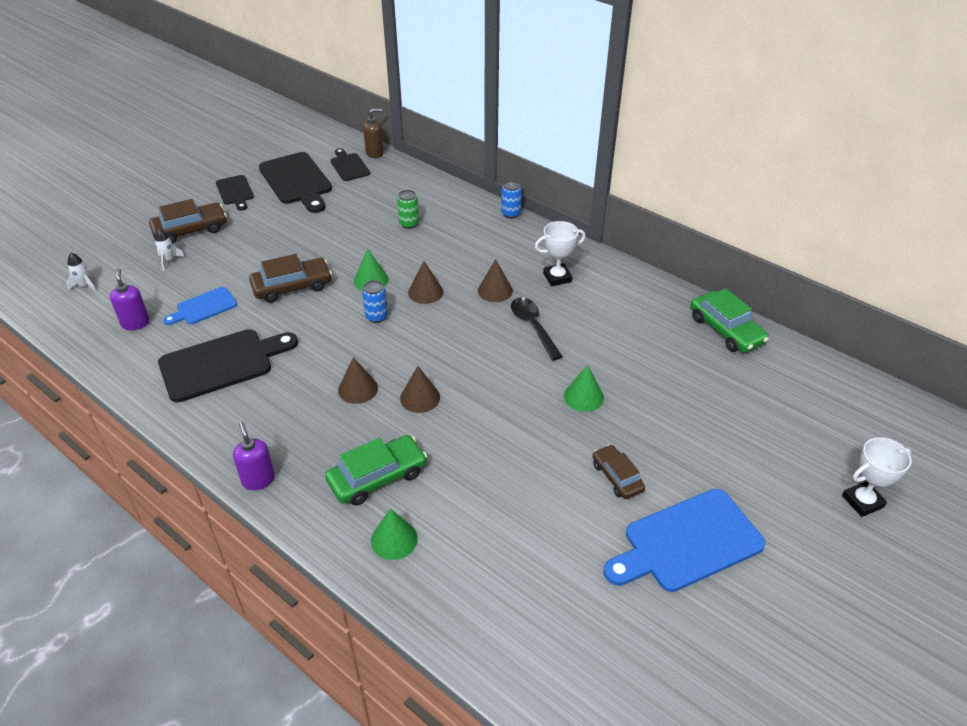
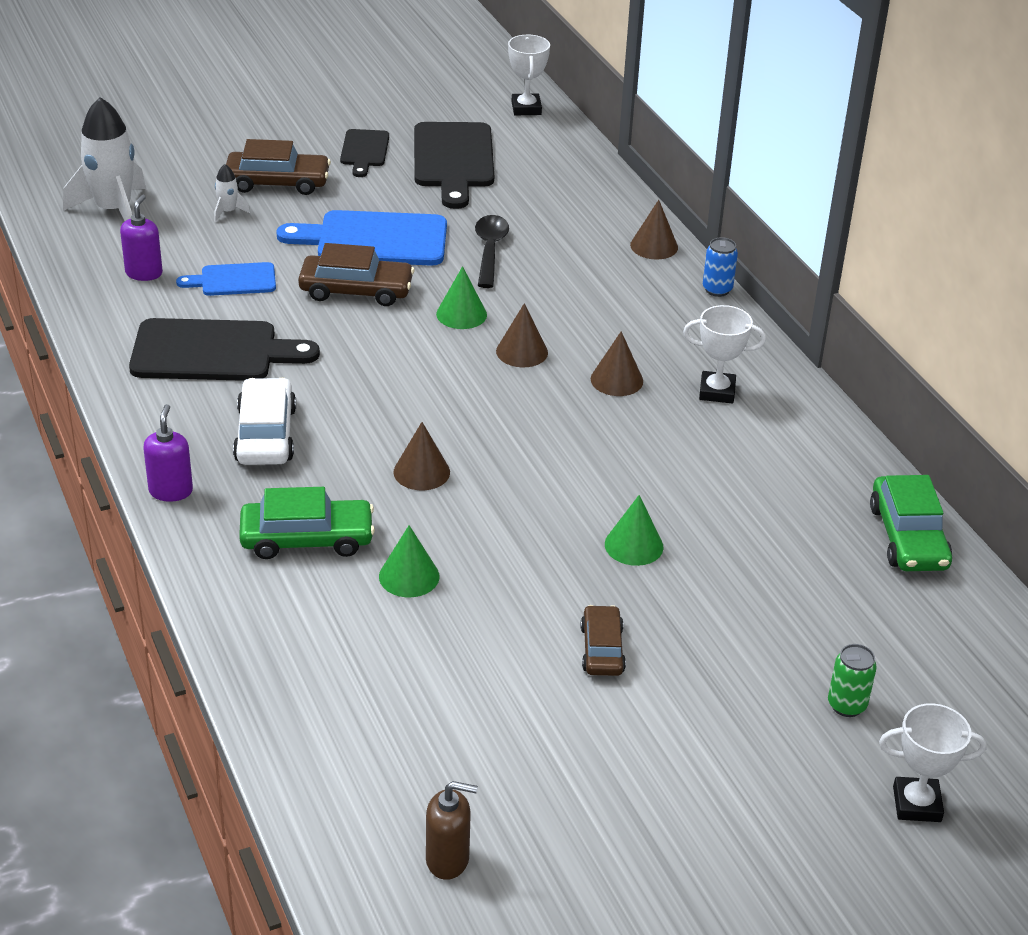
camera: 25 degrees right, 5 degrees down
(84, 285) = (113, 210): white rocket -> white rocket, size x2.29
(298, 411) = (265, 434): none -> white car
(319, 136) = (526, 108): none -> white trophy
(349, 166) = (537, 160): black cutting board -> none
(358, 389) = (353, 435): brown cone -> brown cone (654, 246)
(375, 153) = (586, 153): brown soap dispenser -> brown soap dispenser (448, 860)
(376, 317) = (436, 360): blue can -> none
(394, 539) = (279, 609): green cone -> green cone (409, 576)
(409, 224) = (564, 260): green can -> green can (846, 705)
(533, 326) = (633, 440): black spoon -> black spoon (490, 250)
(687, 542) = (632, 752): blue cutting board -> blue cutting board (374, 239)

